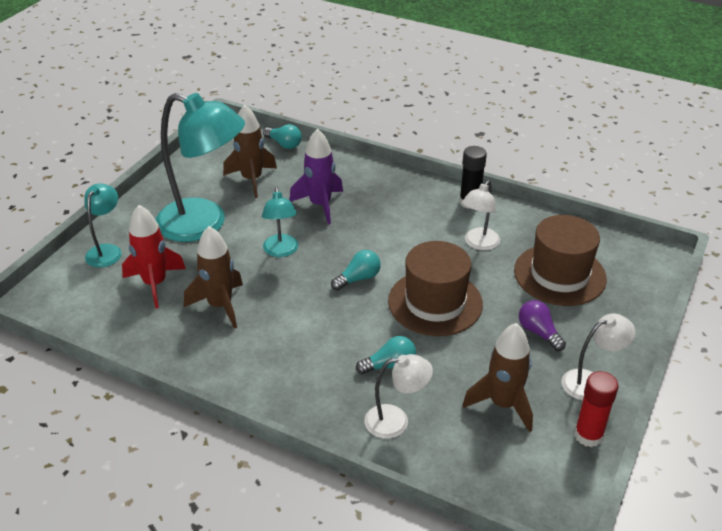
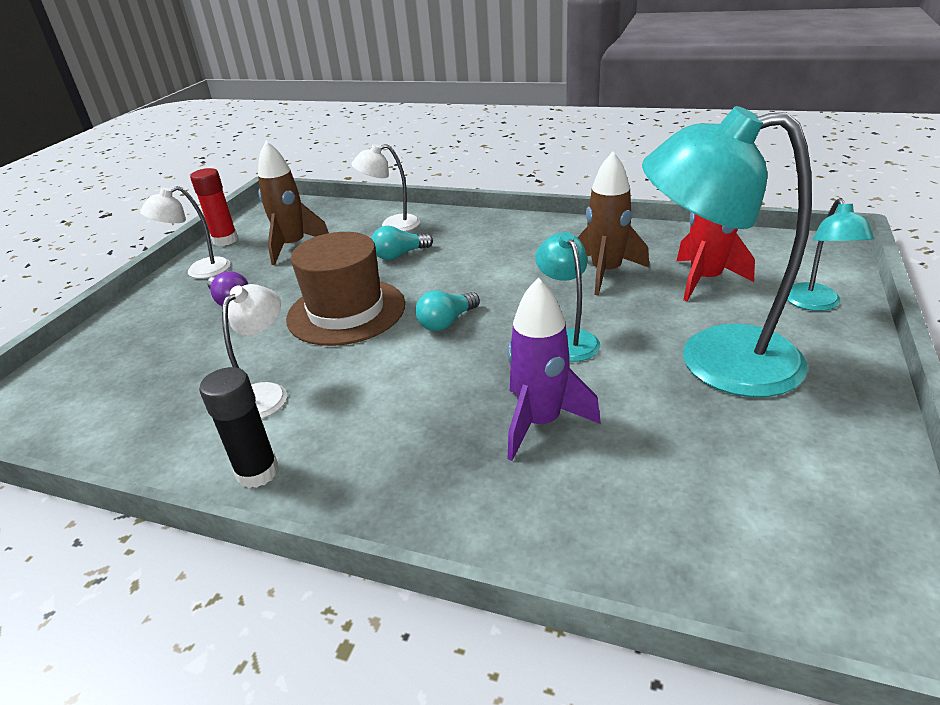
camera: 175 degrees right, 5 degrees down
(252, 180) = (704, 458): brown rocket -> none
(284, 144) = (705, 585): turquoise light bulb -> none
(559, 274) = (165, 366): brown hat -> none

